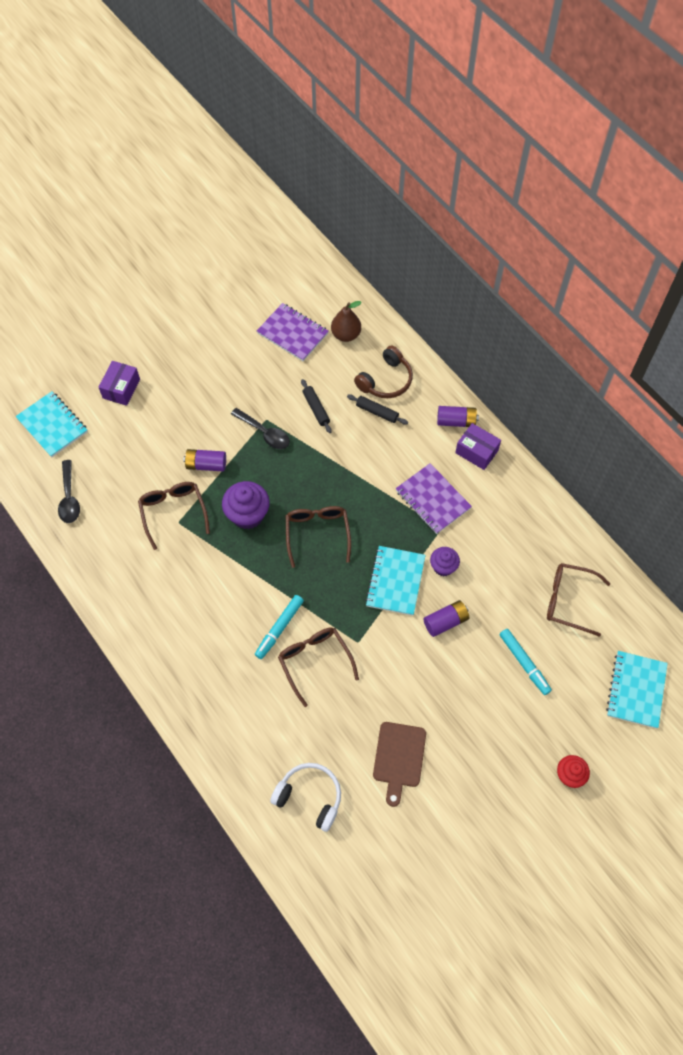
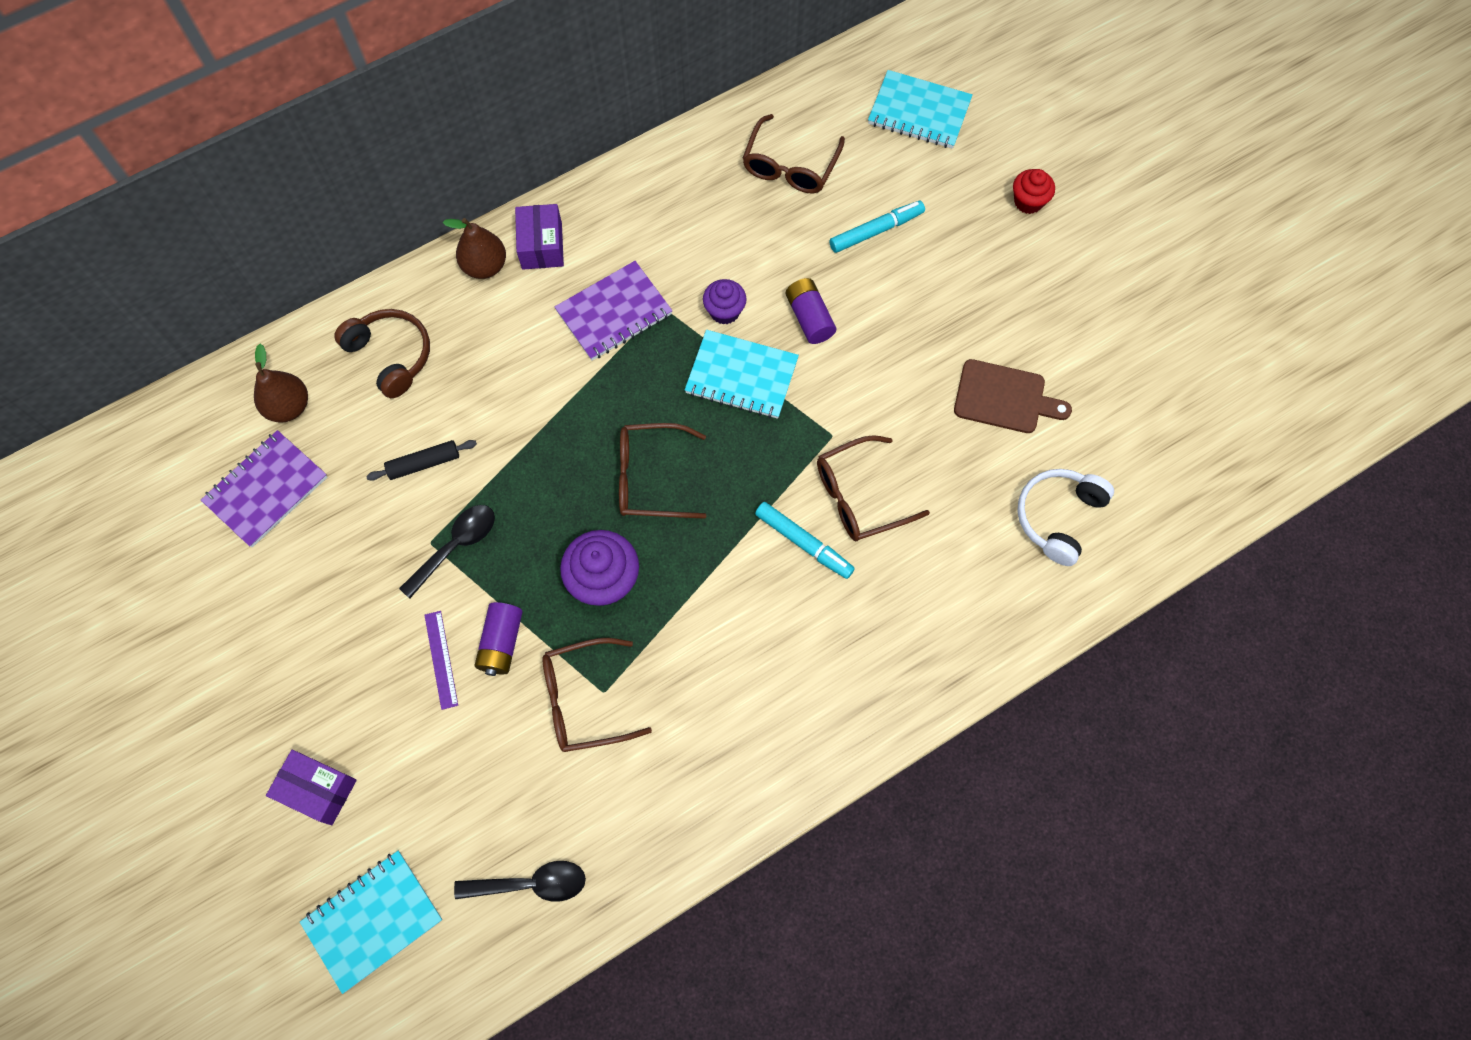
camera: 85 degrees left, 5 degrees up
(195, 435) = (441, 659): none -> purple ruler
(377, 412) = (447, 374): black rolling pin -> none
(456, 421) = (485, 266): purple battery -> brown pear
(476, 451) = (542, 246): purple box -> purple box turned 45 degrees counterclockwise

